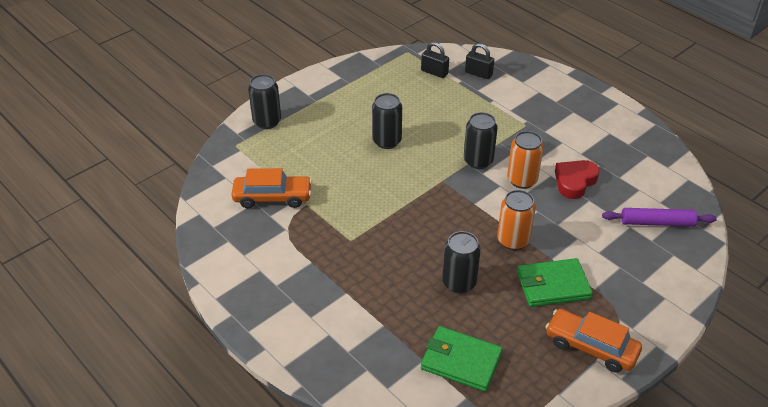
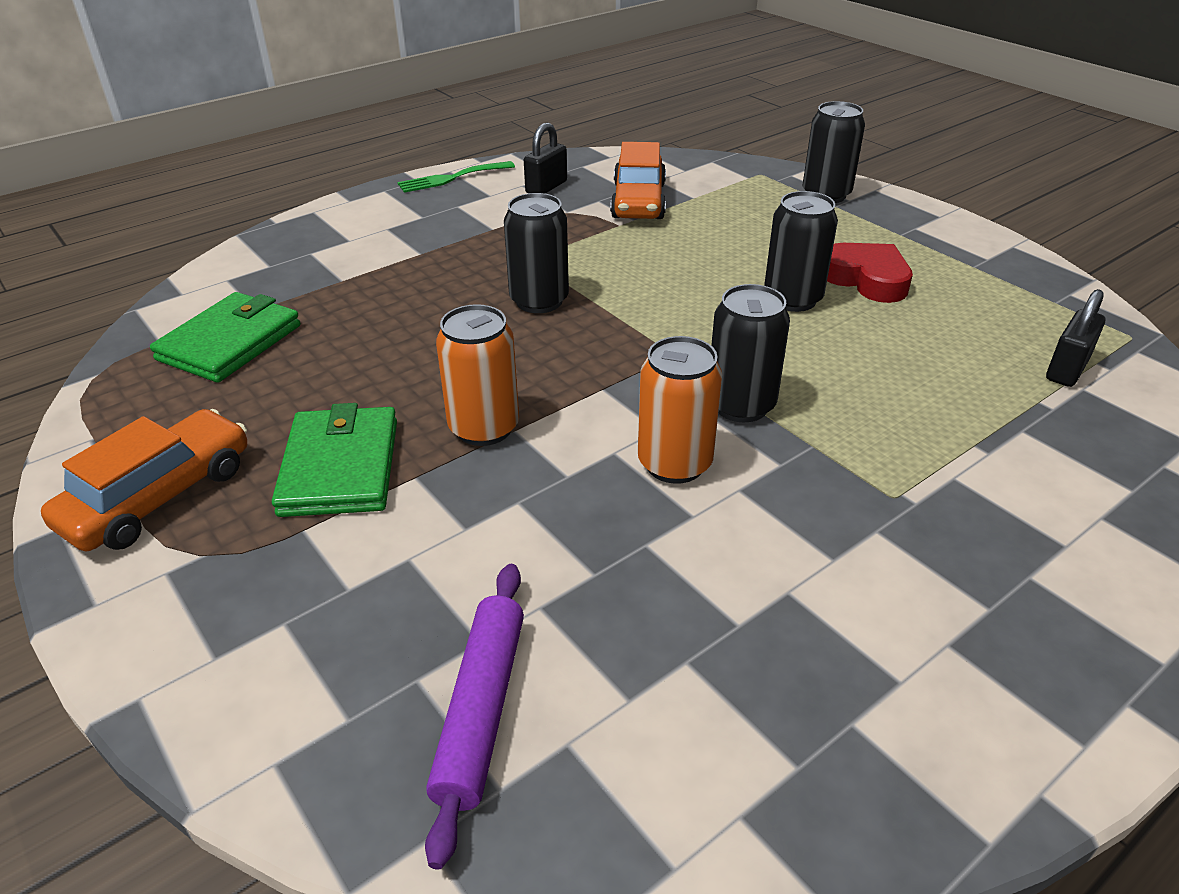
camera: 95 degrees right, 5 degrees down
(230, 294) = (452, 178): none -> green fork
(459, 283) = (397, 353): black can -> black can (539, 301)
(478, 73) = (1099, 438): black padlock -> black padlock (546, 187)
(574, 181) = (667, 557): red heart -> red heart (866, 279)

